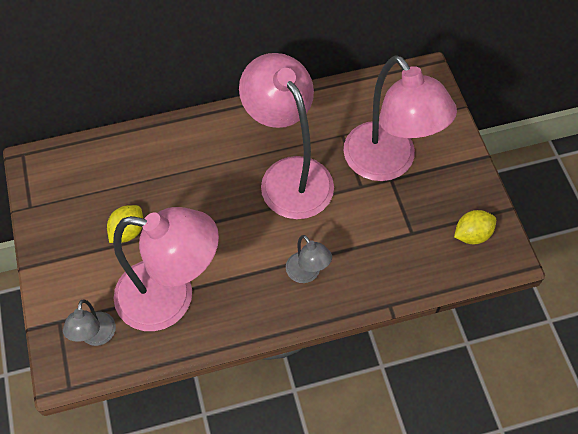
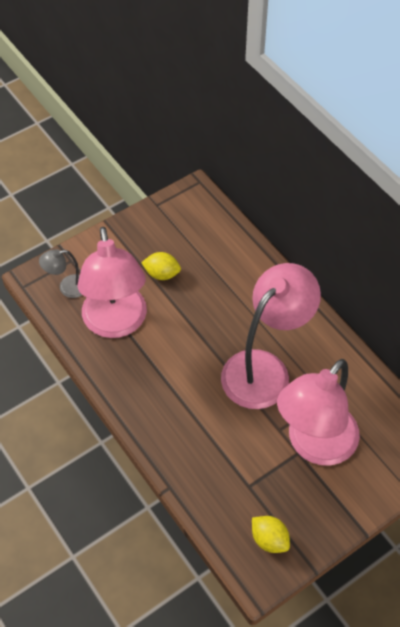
camera: 70 degrees right, 5 degrees down
(307, 273) = (174, 413): grey lamp -> none

